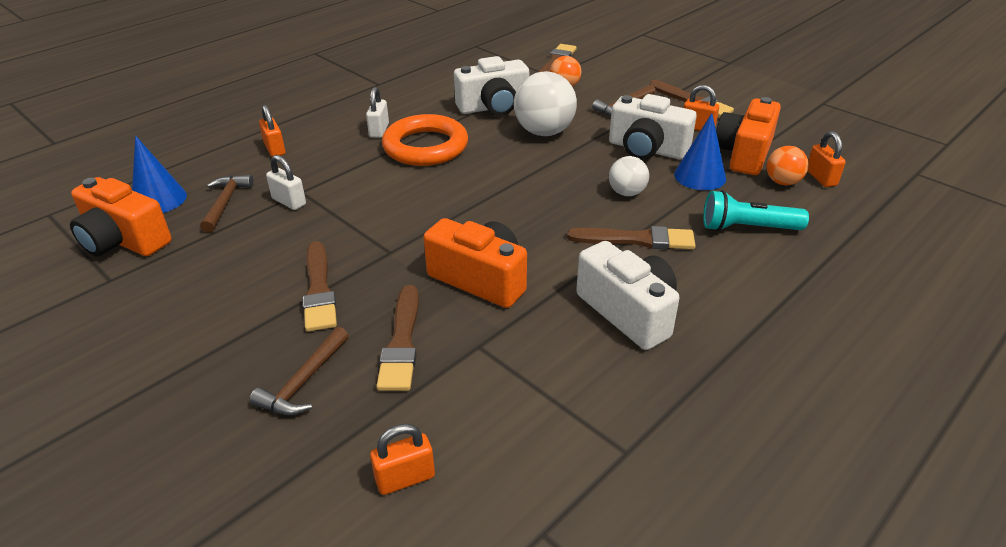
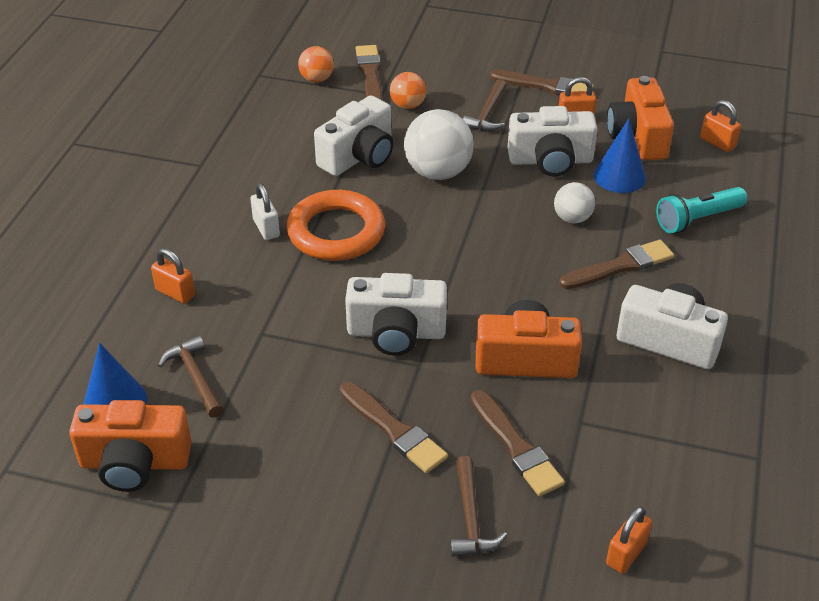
camera: 30 degrees left, 5 degrees up
(289, 202) = (262, 349): white padlock -> none
(396, 224) = (396, 332): none -> white camera
(782, 182) = (690, 158): orange ball -> orange ball (317, 79)

